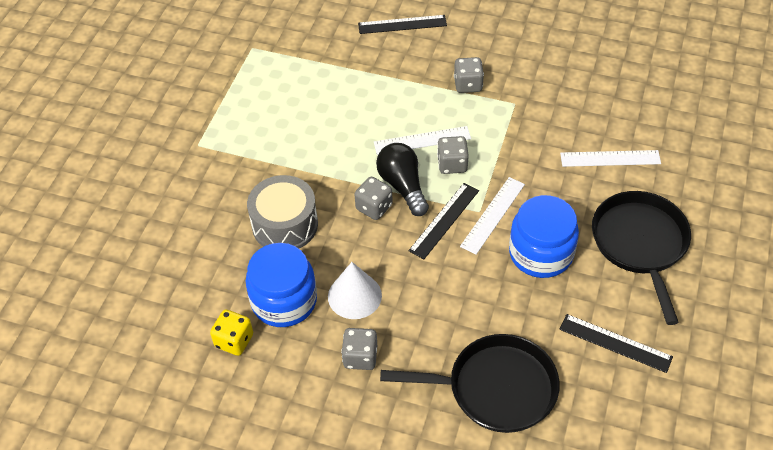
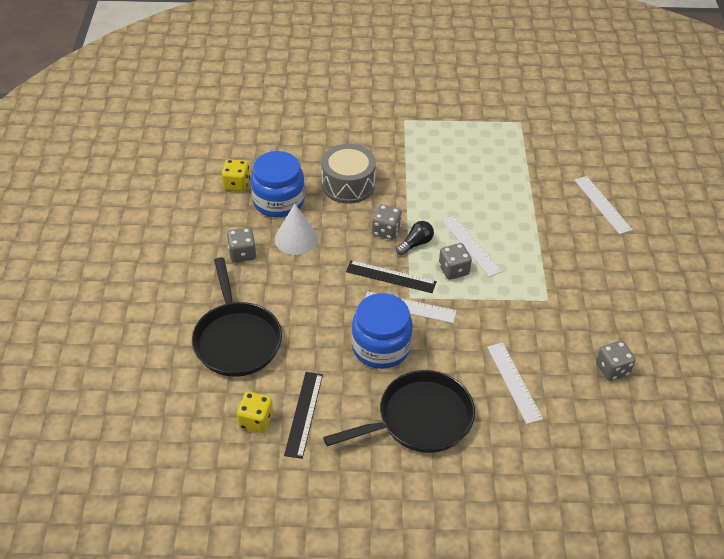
camera: 70 degrees right, 5 degrees down
(402, 24) = (602, 204): black ruler -> white ruler
(403, 186) = (416, 244): black light bulb -> black light bulb, size x0.64
(468, 85) = (553, 263): grey dice -> grey dice (612, 369)
(616, 390) = (256, 420): none -> yellow dice

